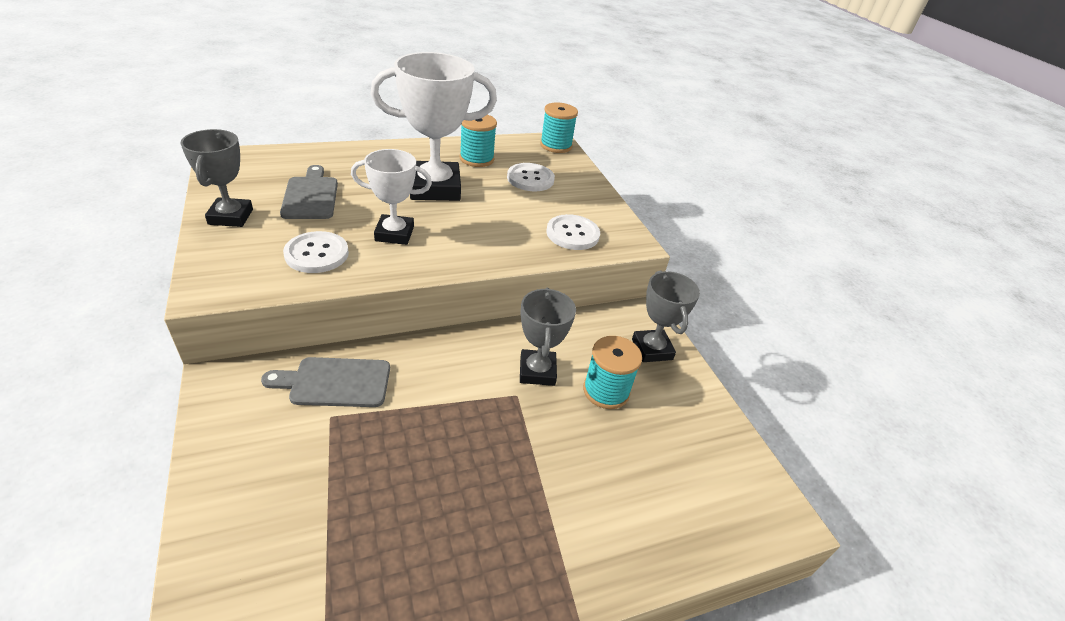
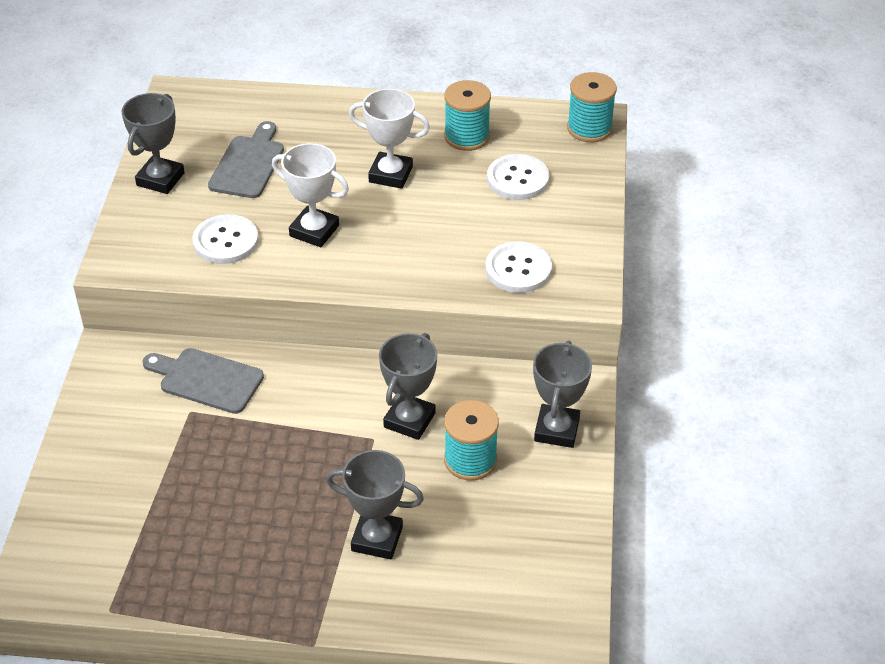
camera: 30 degrees right, 5 degrees up
(435, 188) = (390, 174): white trophy -> white trophy, size x0.60
(574, 488) = (377, 539): none -> grey trophy

